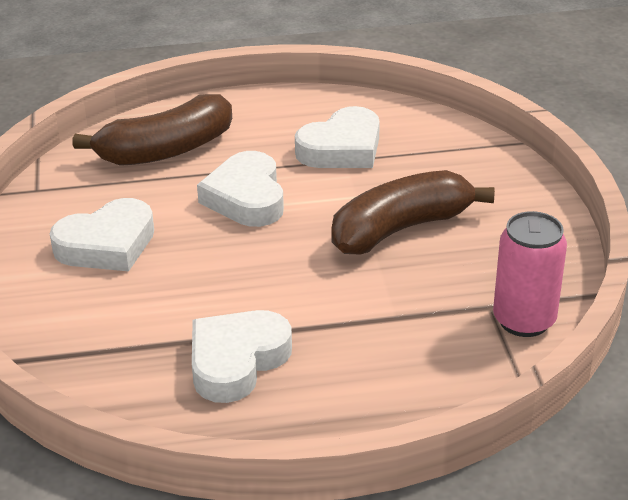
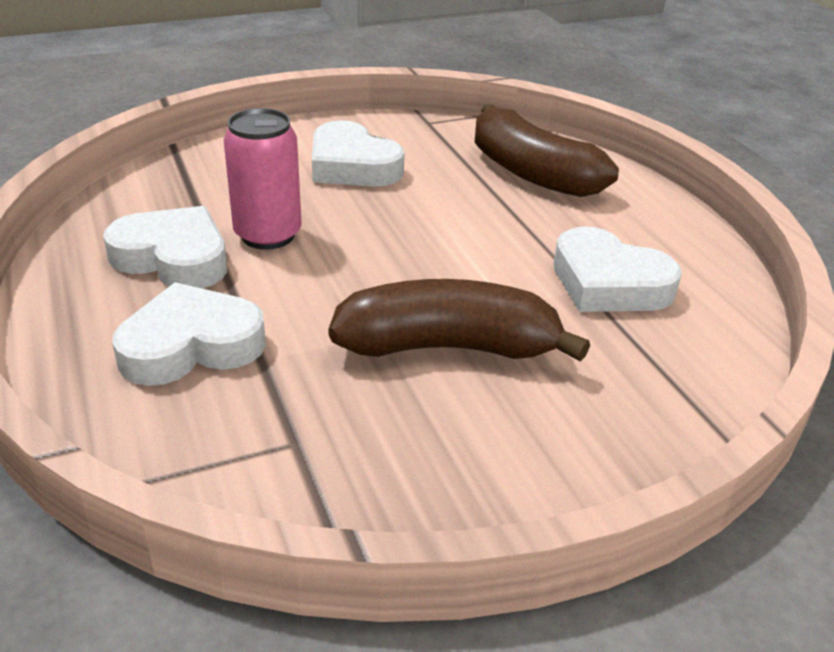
camera: 75 degrees right, 0 degrees up
(246, 198) = (466, 229): white heart -> white heart (191, 346)
(400, 229) = (448, 347): brown banana -> brown banana turned 45 degrees counterclockwise
(524, 320) = (266, 480): pink can -> pink can (268, 235)

